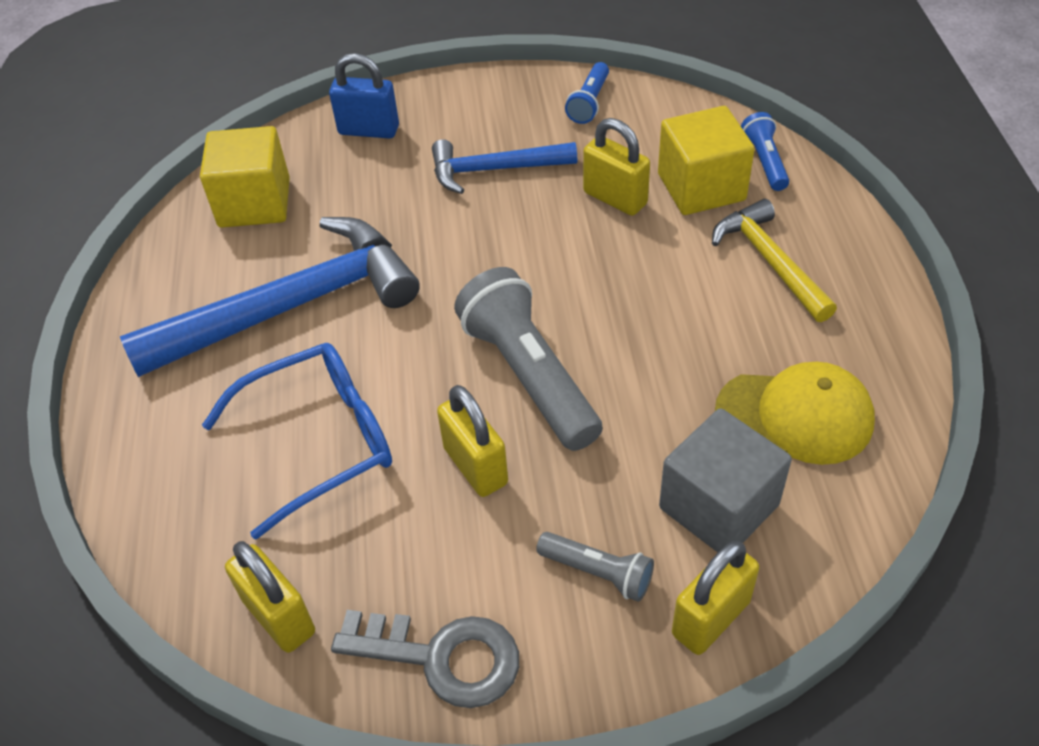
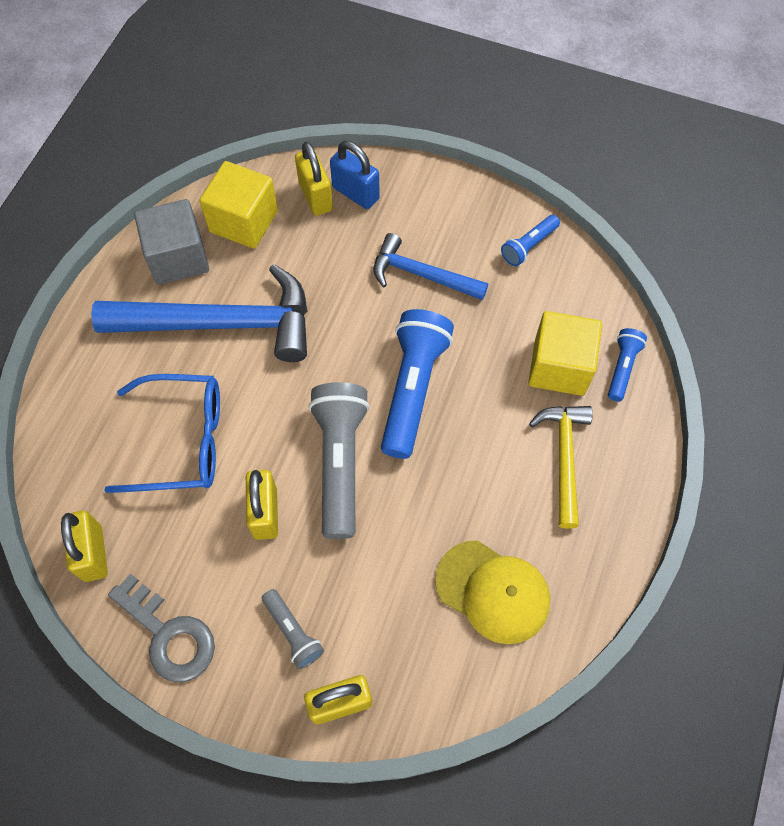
camera: 25 degrees right, 15 degrees up
(561, 272) = (412, 389): none -> blue flashlight
(615, 198) = (491, 345): yellow padlock -> yellow padlock (316, 196)
(718, 506) = (397, 629): grey cube -> grey cube (178, 257)

